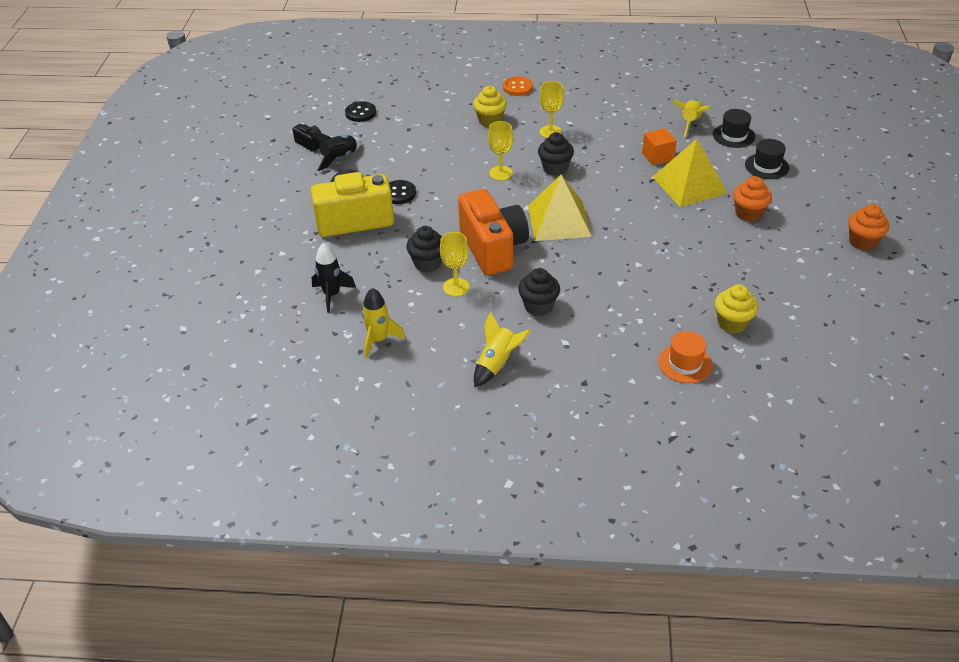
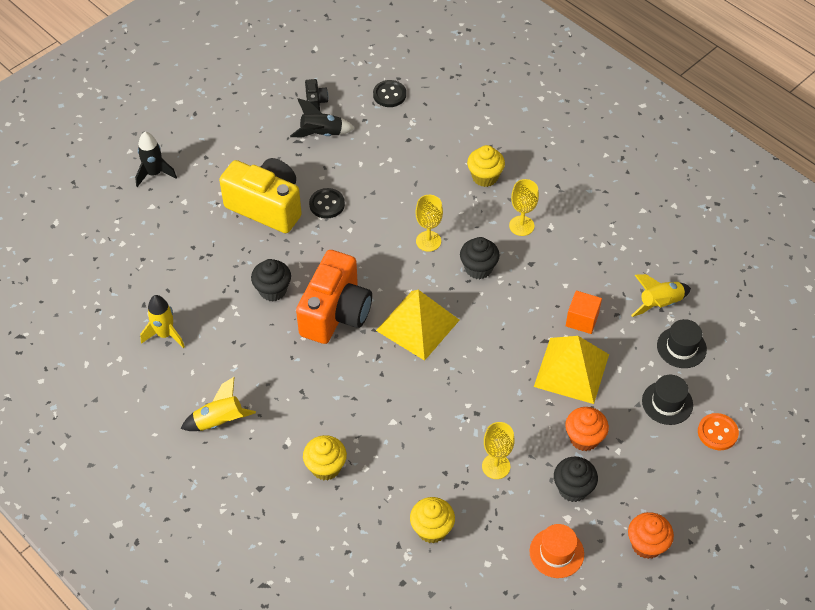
camera: 40 degrees right, 10 degrees up
(332, 295) = (177, 268): black rocket -> black rocket (154, 173)
(456, 287) = (268, 329): yellow goblet -> yellow goblet (496, 466)
(517, 87) = (552, 155): orange button -> orange button (717, 432)
(538, 306) = (306, 394): black cupcake -> black cupcake (573, 489)
(613, 338) = (326, 467): none -> yellow cupcake
(685, 363) = (350, 533): orange hat -> orange hat (556, 552)

